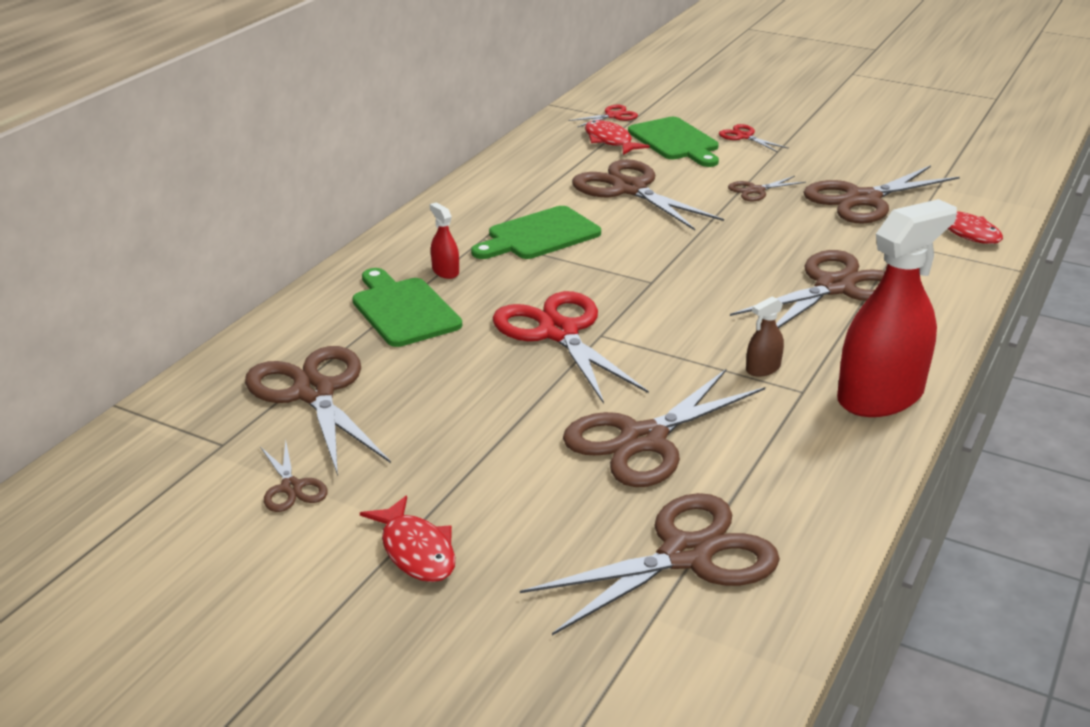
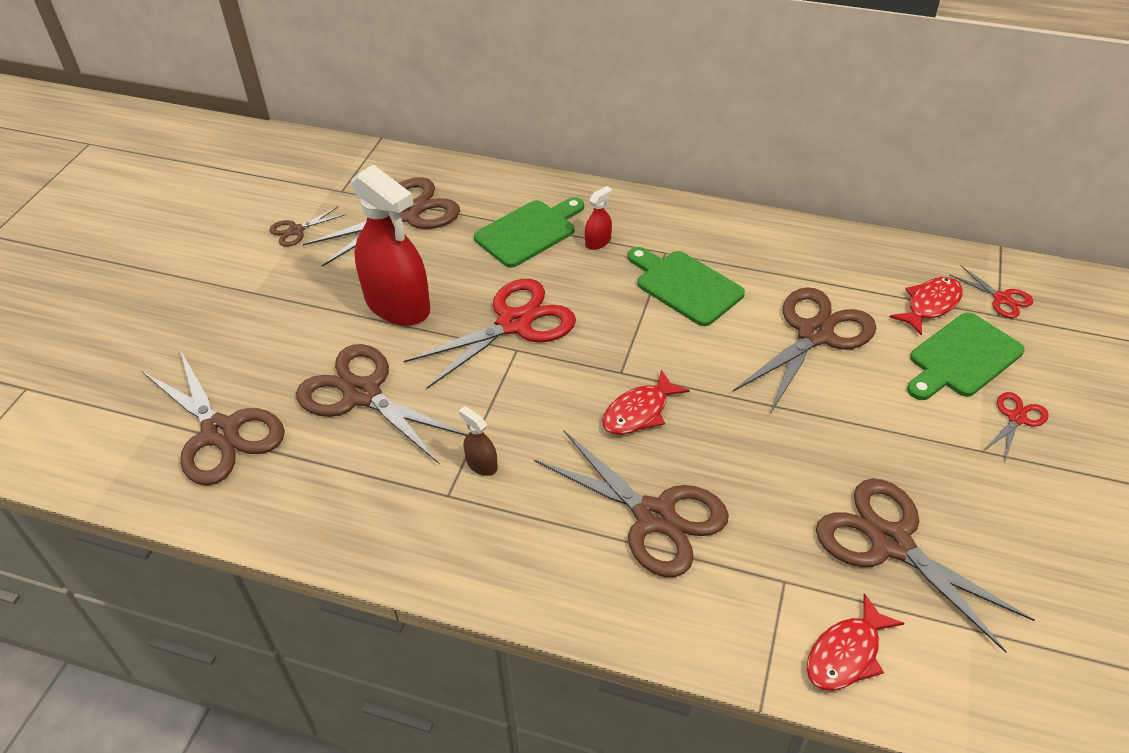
camera: 80 degrees right, 15 degrees up
(416, 551) = (231, 297): red fish -> red fish (639, 412)
(755, 190) = (864, 438): brown scissors -> none
(880, 396) = (448, 556): red spray bottle -> red spray bottle (397, 304)

